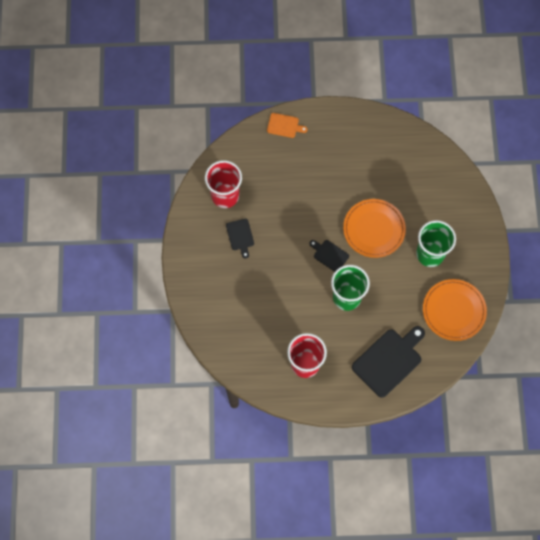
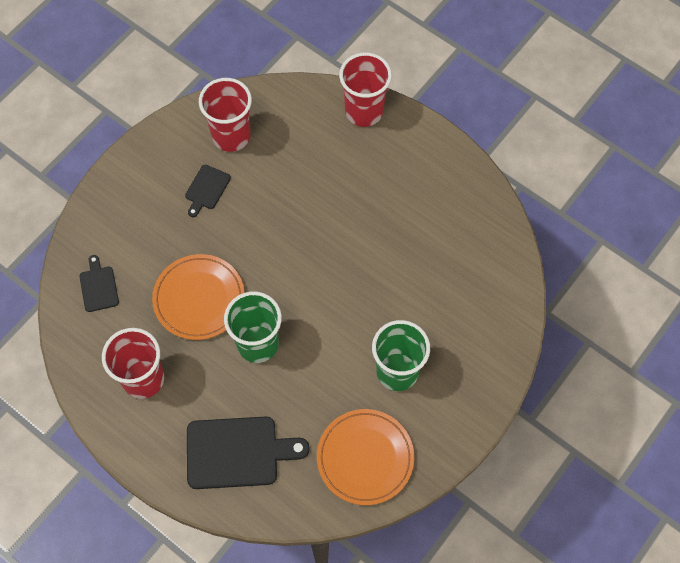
camera: 40 degrees right, 5 degrees down
(284, 126) = (364, 111): orange cutting board -> red cup
(329, 255) = (283, 283): black cutting board -> black cutting board (98, 286)
(374, 229) = (358, 294): orange plate -> orange plate (199, 299)

